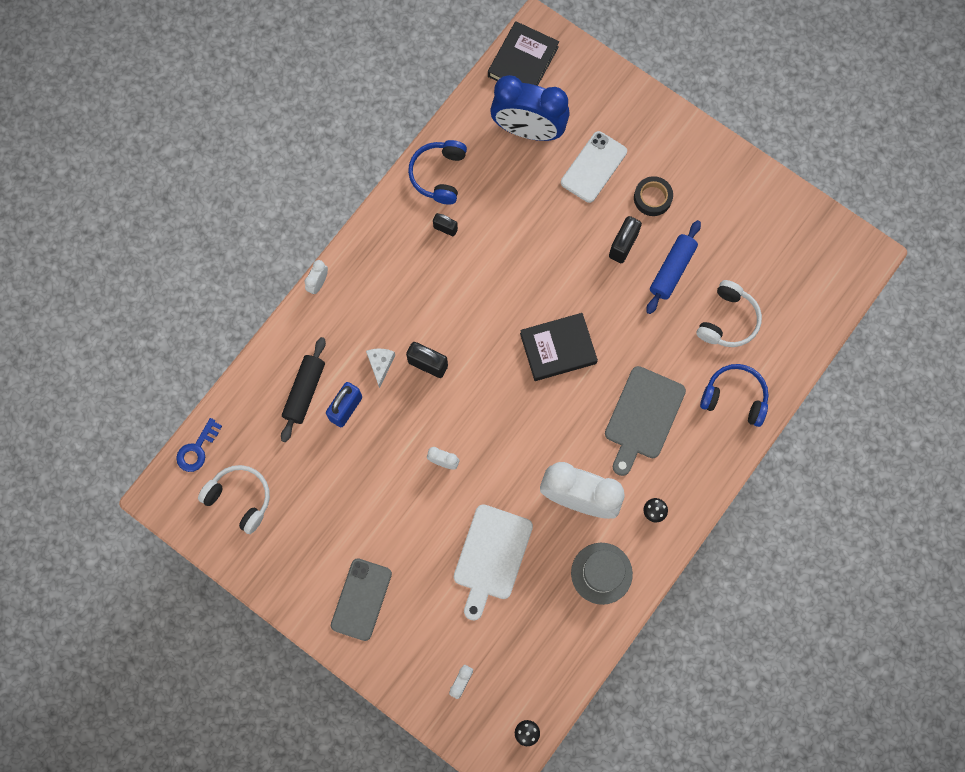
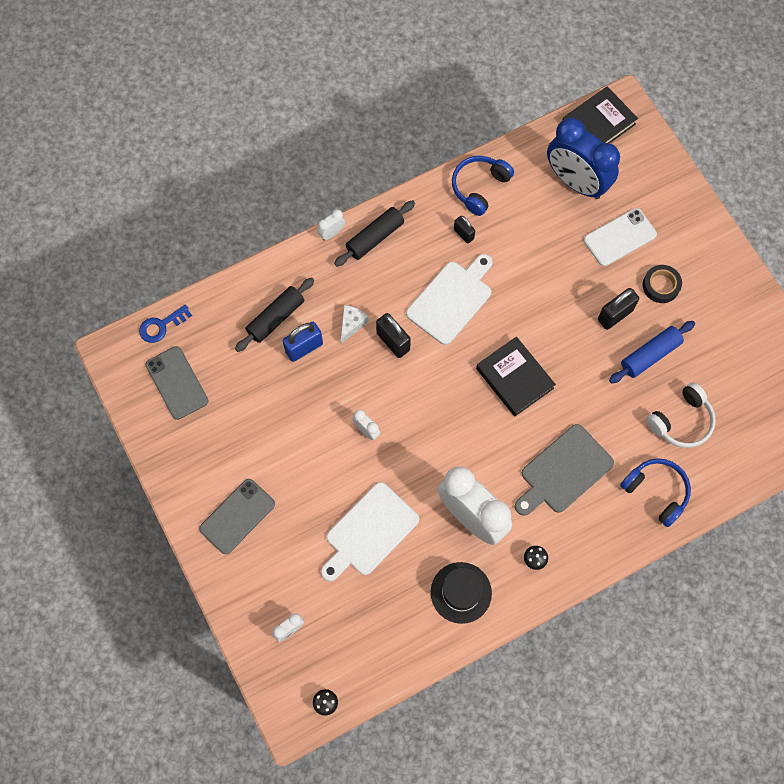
camera: 25 degrees right, 5 degrees down
(240, 498) = (177, 383): white headphones -> grey phone
(362, 269) = (375, 237): none -> black rolling pin
(464, 298) = (451, 300): none -> white cutting board
(558, 348) = (514, 378): black book -> black book turned 45 degrees clockwise
(601, 573) = (461, 592): grey hat -> black hat

